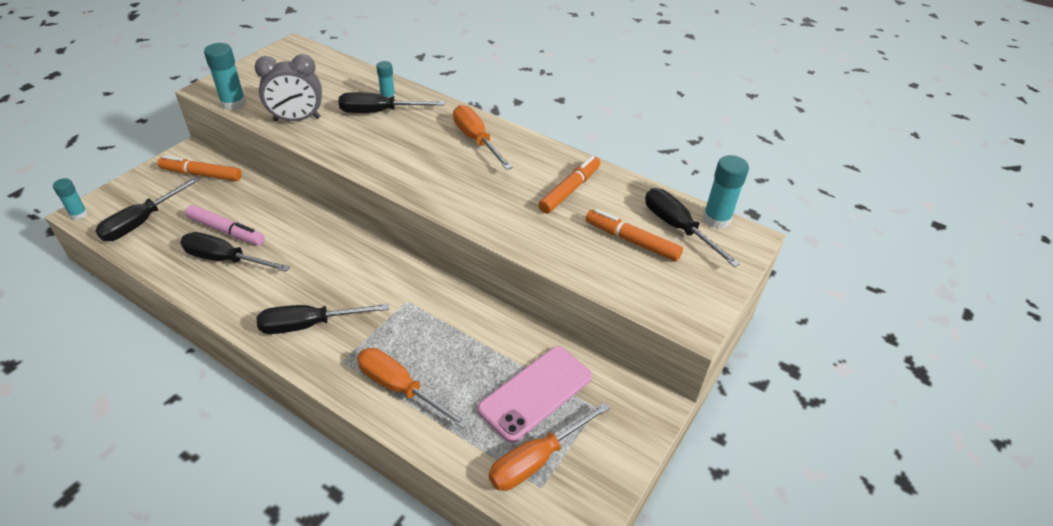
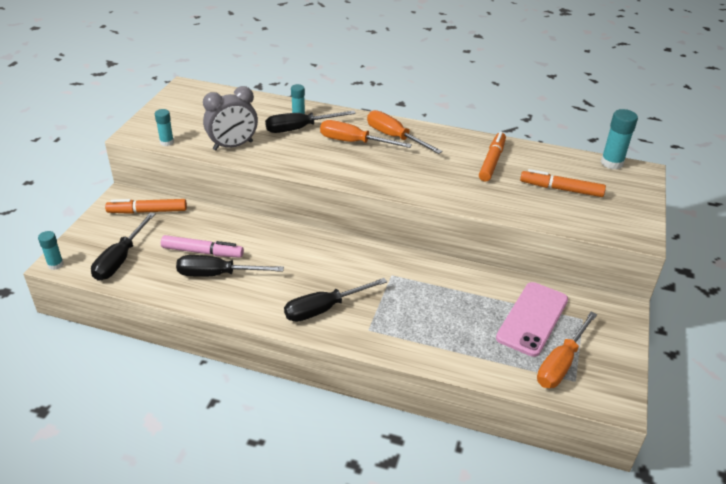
camera: 15 degrees left, 5 degrees down
(233, 103) = (167, 142): turquoise glue stick -> turquoise glue stick, size x0.63
(400, 388) = (427, 338): orange screwdriver -> orange screwdriver (354, 142)
(678, 228) = (588, 174): black screwdriver -> none

